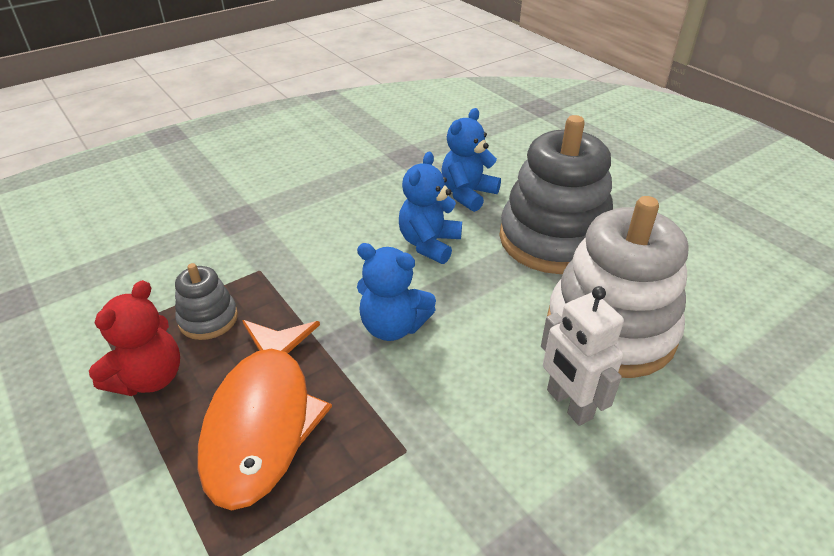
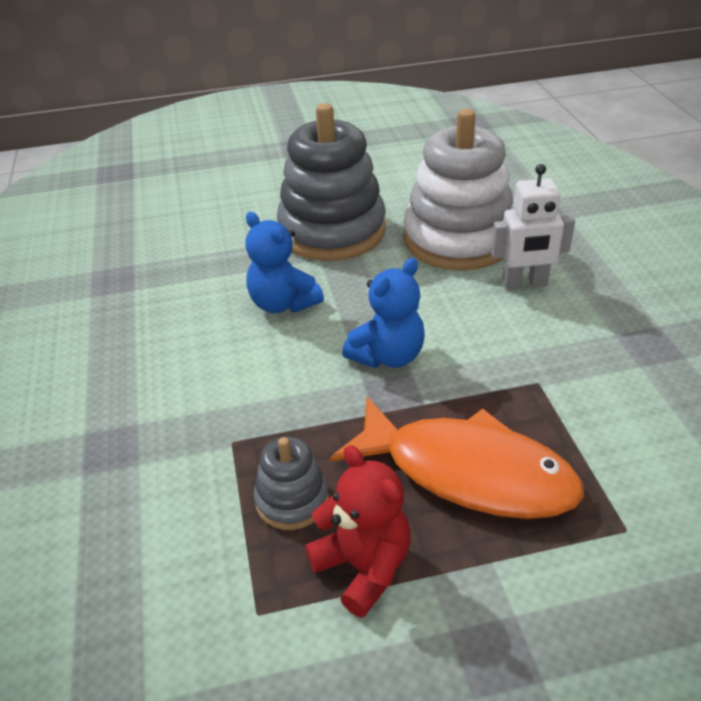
camera: 65 degrees left, 0 degrees up
(467, 194) = (223, 259): blue teddy bear -> none

